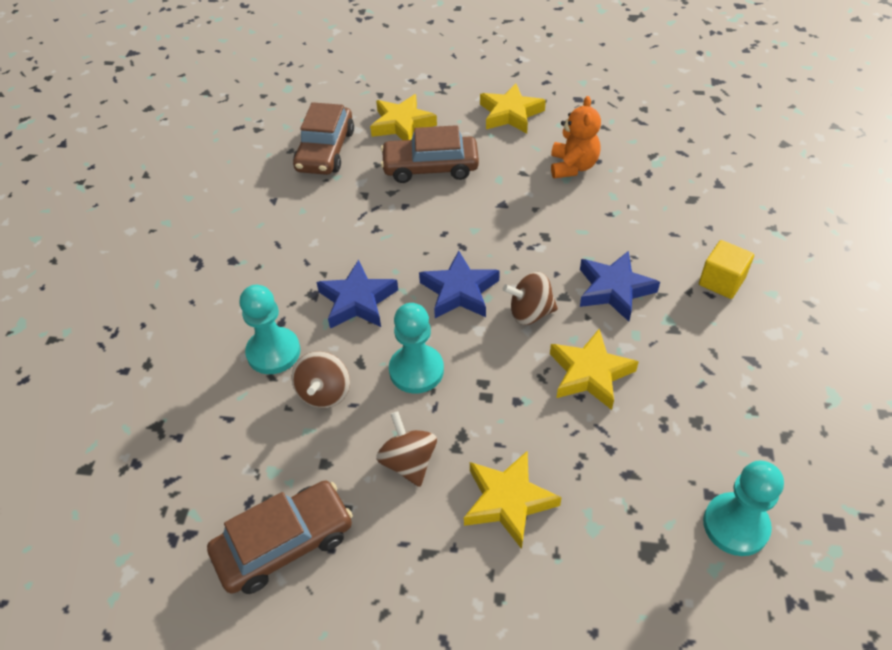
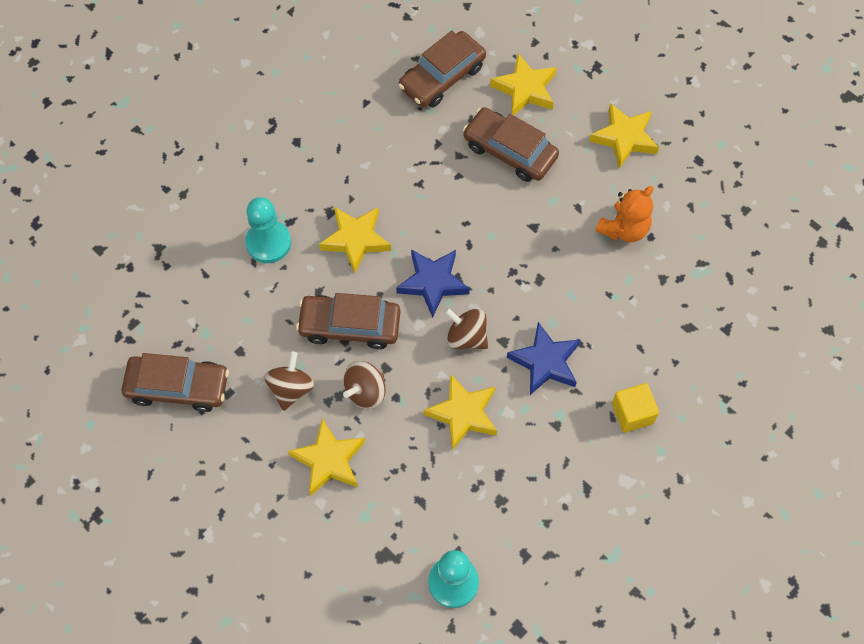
camera: 35 degrees right, 15 degrees up
(324, 393) = (277, 299): brown spinning top -> brown spinning top (365, 392)
(357, 301) = (355, 240): blue star -> yellow star
(416, 370) = (350, 326): turquoise pawn -> brown car

